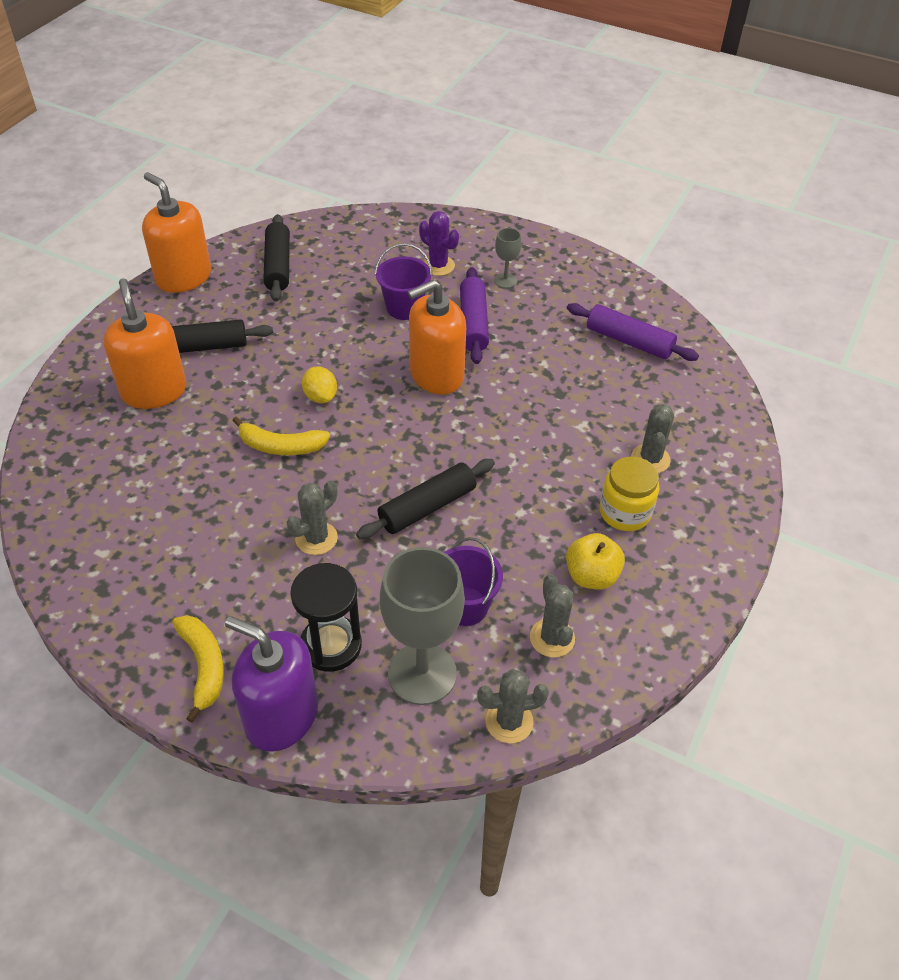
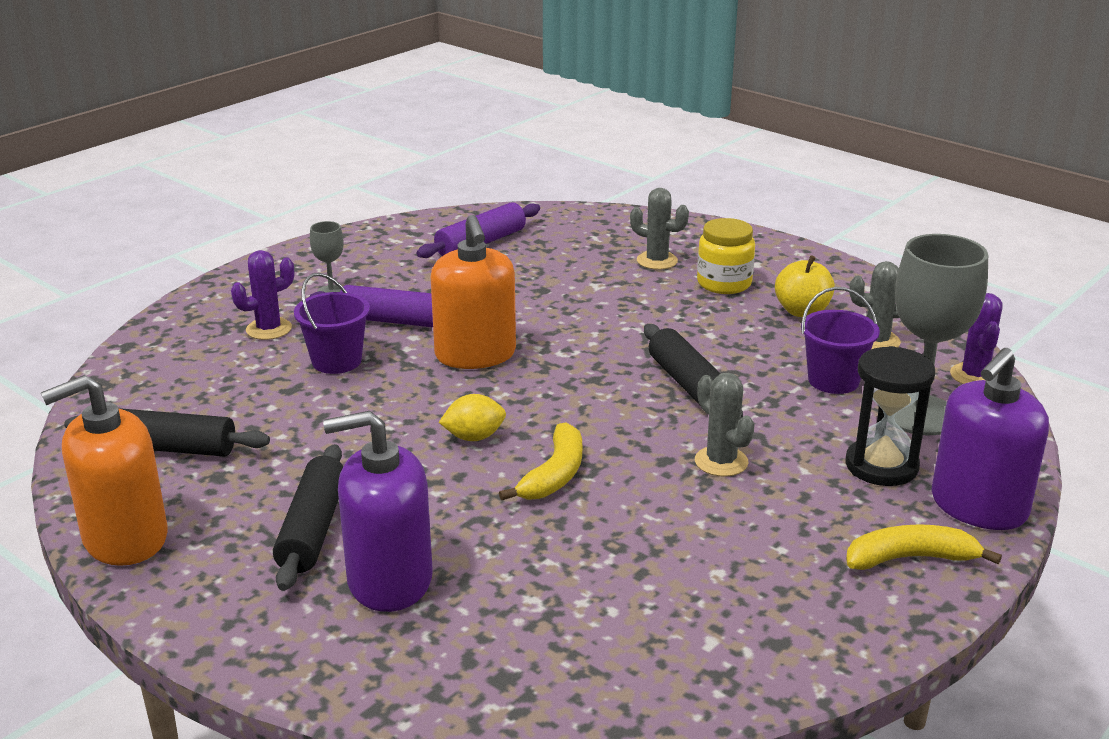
camera: 75 degrees left, 20 degrees down
(154, 391) = (389, 580): orange soap dispenser -> purple soap dispenser
(509, 721) = (974, 376): grey cactus -> purple cactus

